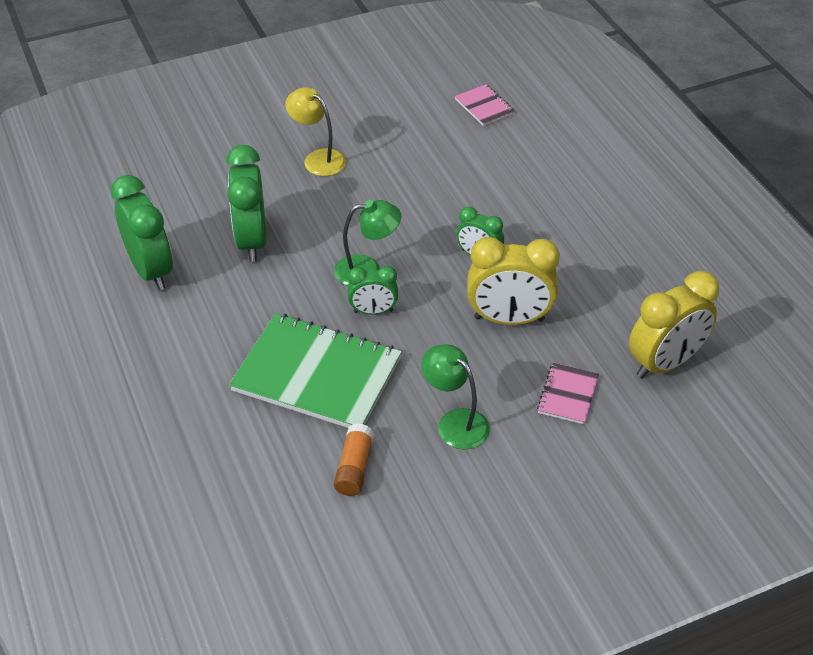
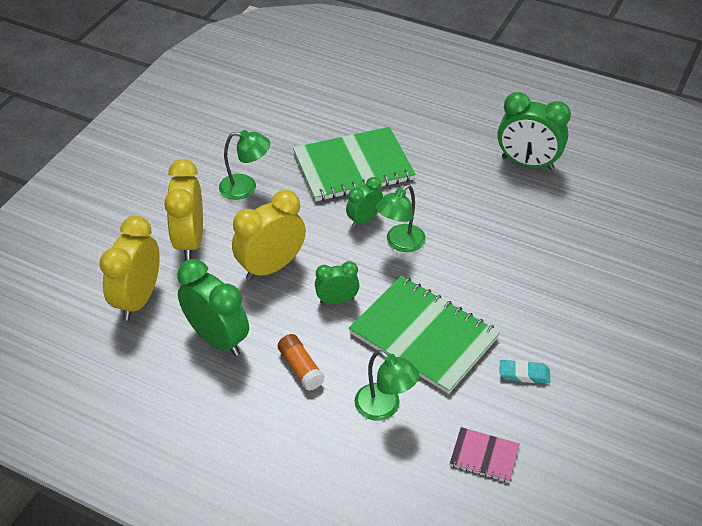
camera: 140 degrees right, 0 degrees up
(251, 241) = (498, 216): green clock -> green clock (217, 339)
(318, 159) = (543, 305): yellow lamp -> none
(354, 468) = (279, 137): orange glue stick -> orange glue stick (301, 368)
(395, 130) = (524, 374): none -> turquoise eraser
(437, 191) = (423, 335): none -> green notebook
(522, 165) = (384, 408): none -> green lamp
(568, 395) = (190, 241): pink notebook -> yellow clock

